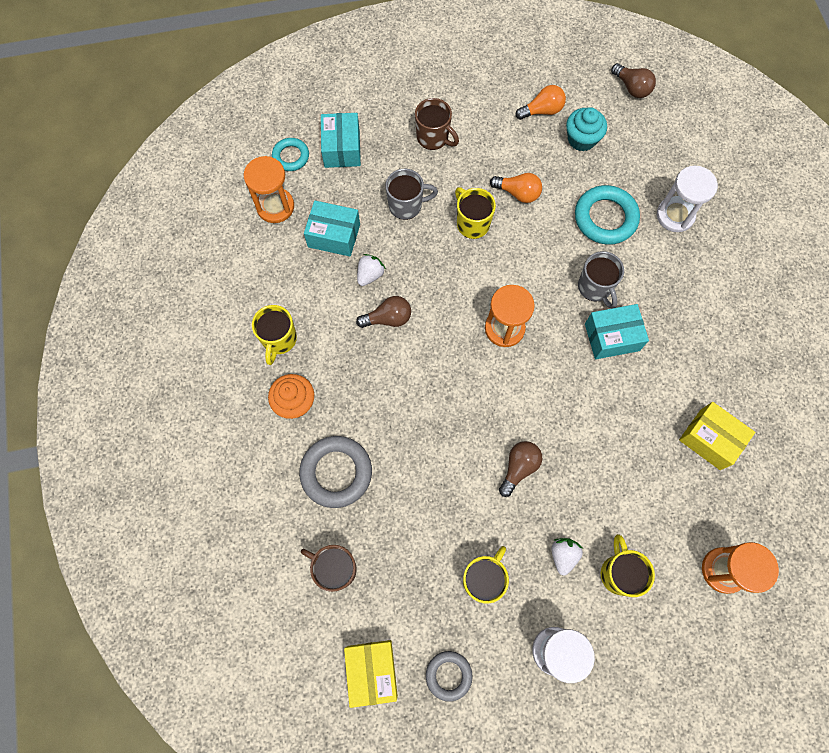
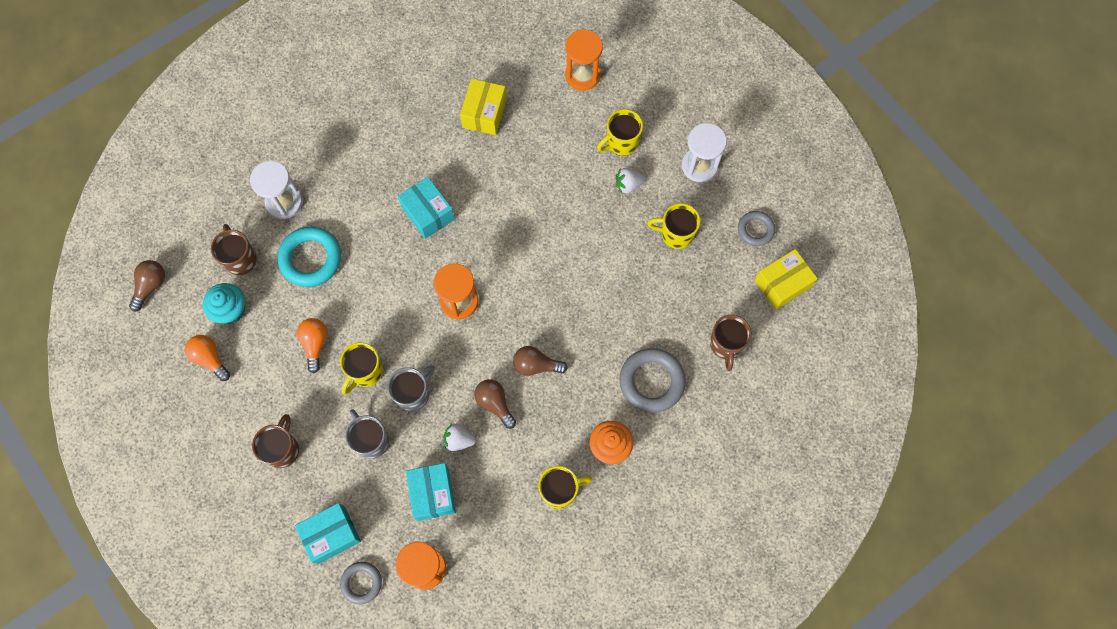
camera: 115 degrees left, 0 degrees up
(291, 156) = (361, 583): turquoise ring -> grey ring
(519, 468) = (576, 242): brown light bulb -> brown light bulb (536, 365)
(595, 288) = (386, 242): grey mug -> grey mug (413, 394)
(629, 162) = (240, 259): none -> brown mug

